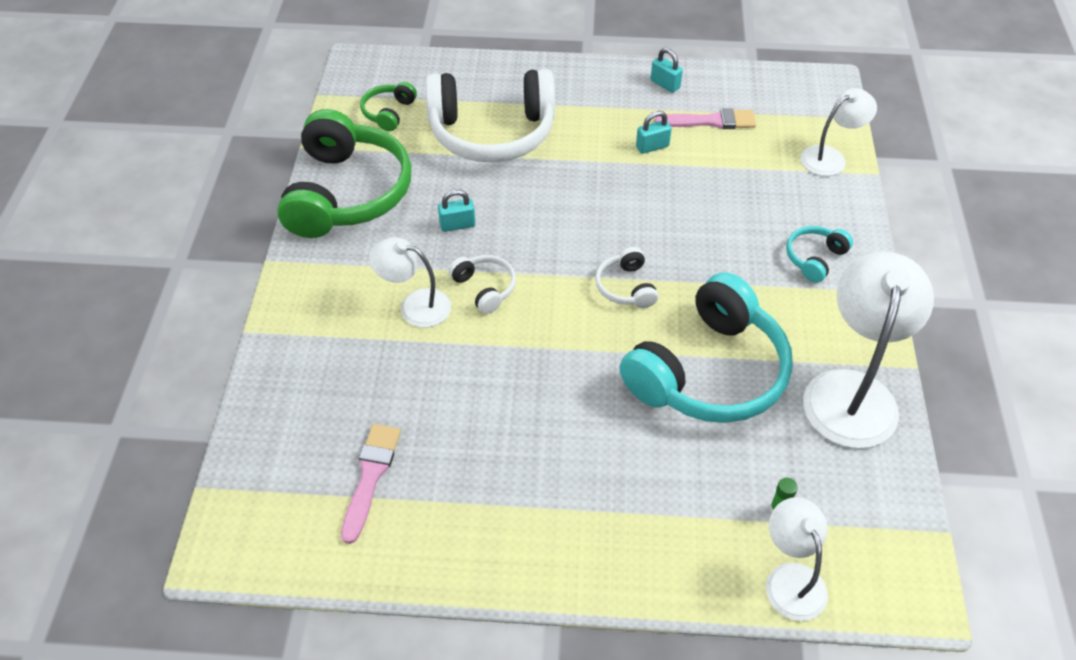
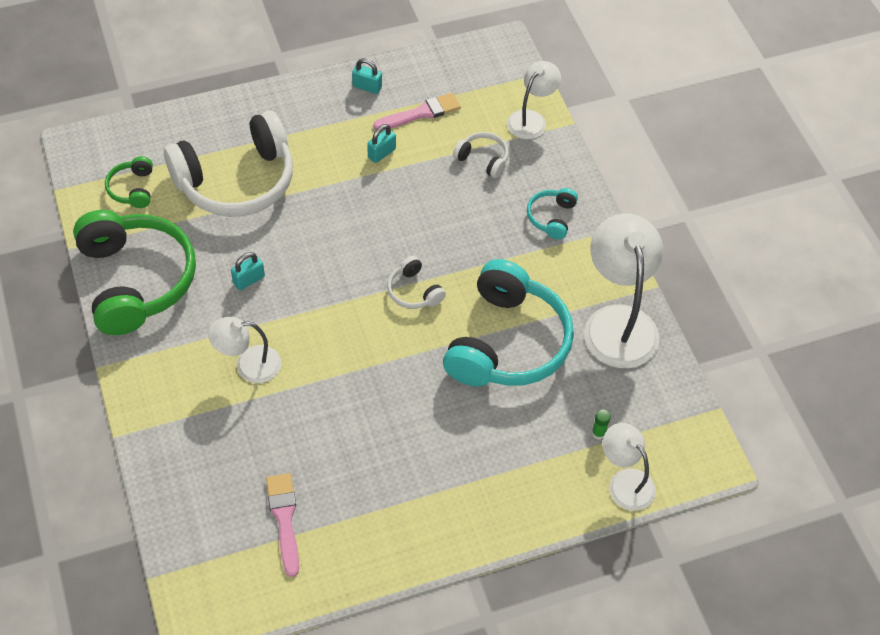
camera: 25 degrees left, 5 degrees up
(485, 288) = (299, 330): white headphones -> white headphones (483, 159)

